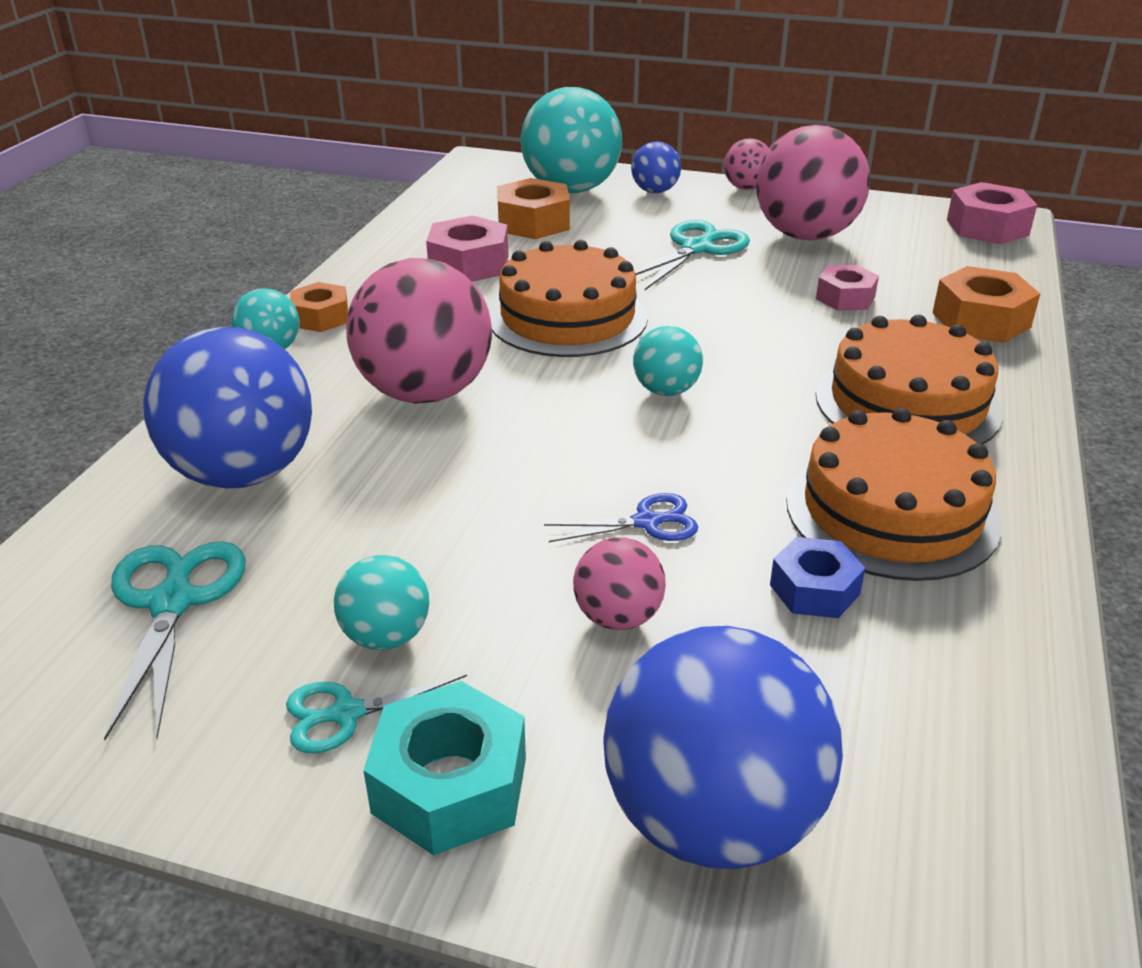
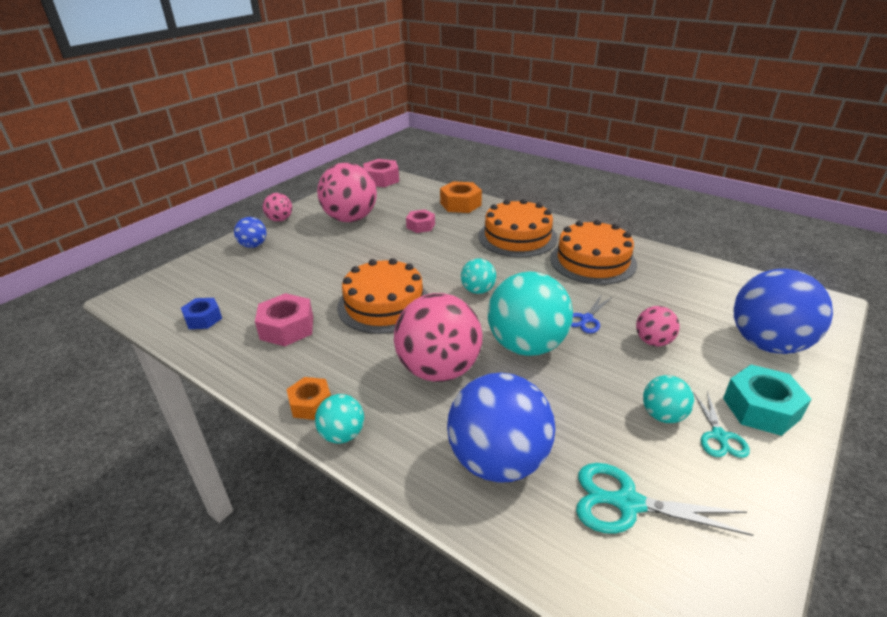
camera: 70 degrees left, 0 degrees up
(533, 222) = (251, 293): orange nut -> none
(571, 189) = (218, 271): turquoise ball -> turquoise ball (526, 346)
(647, 522) = (586, 319): blue scissors -> blue scissors turned 150 degrees counterclockwise
(697, 248) = (337, 249): turquoise scissors -> none
(814, 589) = (639, 290): blue nut -> blue nut (203, 319)

